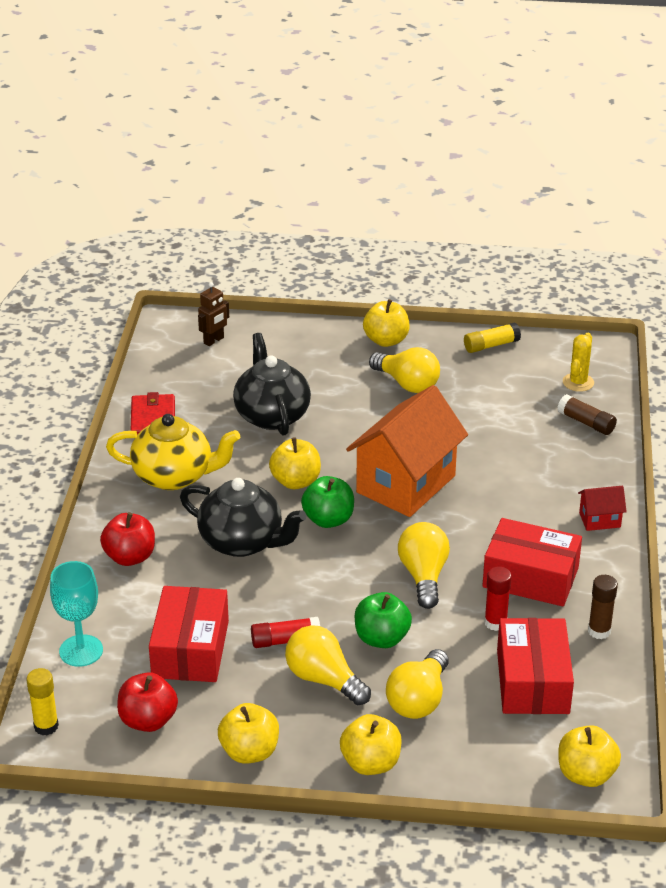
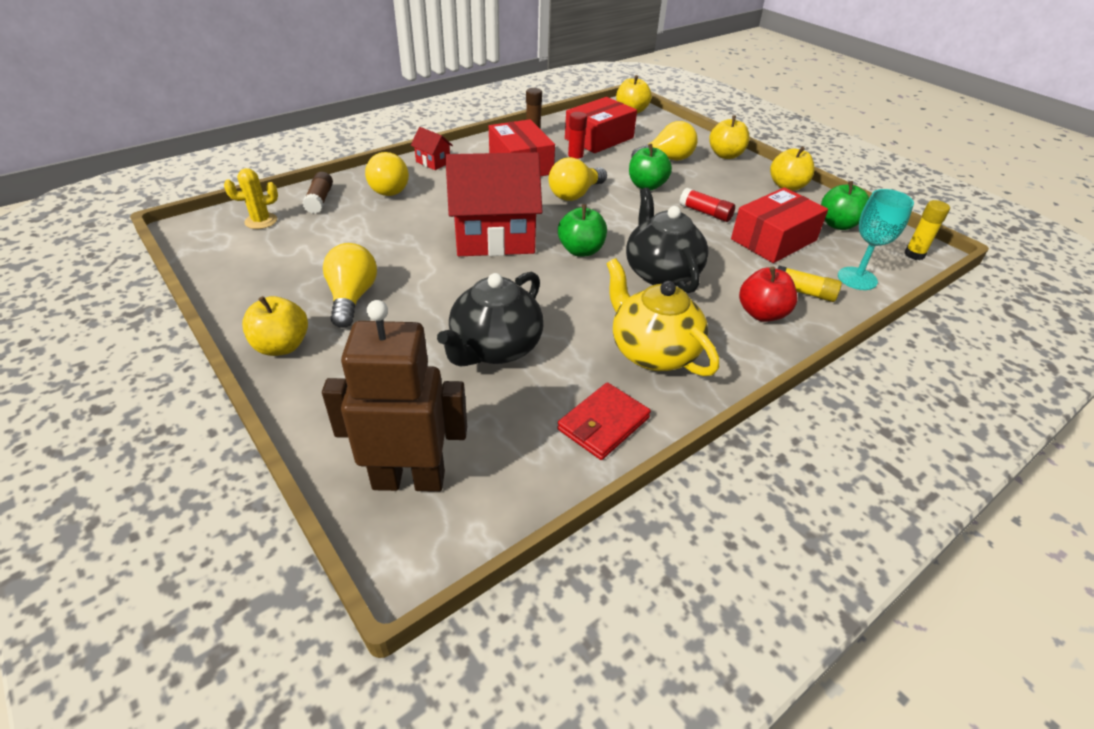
camera: 135 degrees left, 5 degrees up
(148, 720) = (838, 224): red apple -> green apple
(214, 340) = (409, 479): brown robot -> brown robot, size x2.09
(296, 481) = (563, 286): yellow apple -> none
(323, 679) = (706, 189): yellow light bulb -> yellow light bulb (391, 188)
(406, 484) = (494, 238): orange house -> red house
(491, 345) = (234, 282): yellow glue stick -> yellow glue stick (803, 292)

